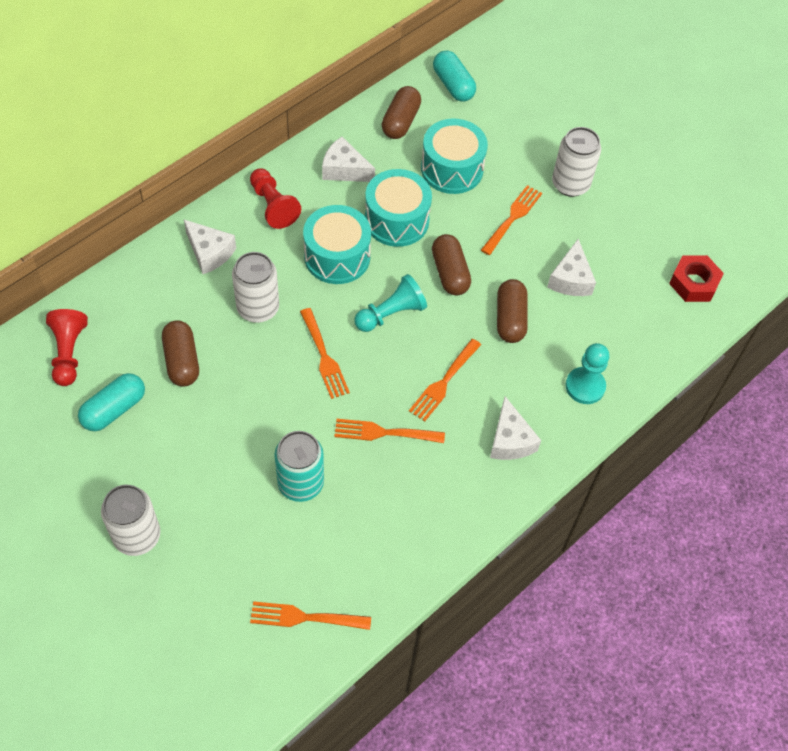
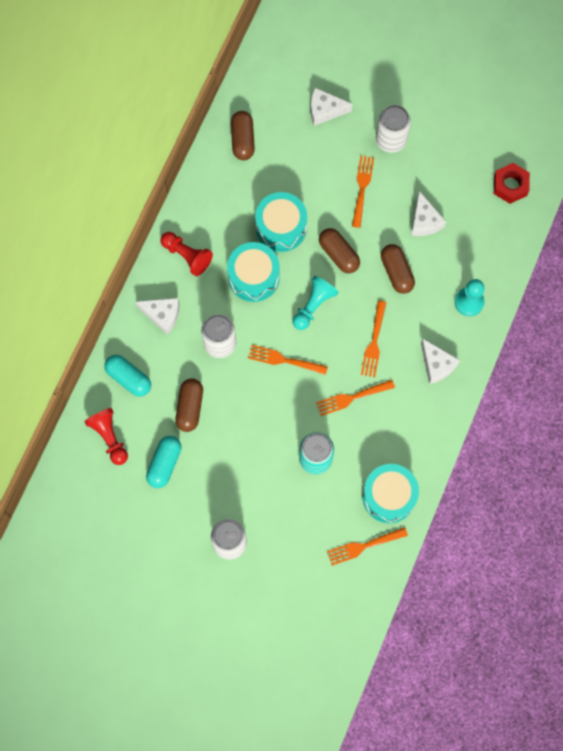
camera: 20 degrees left, 15 degrees up
(182, 361) = (190, 407): brown capsule -> brown capsule turned 45 degrees clockwise
(324, 357) = (284, 360): orange fork -> orange fork turned 150 degrees clockwise
(344, 170) = (222, 201): white cheese -> white cheese (325, 110)
(452, 169) = (300, 165): turquoise drum -> turquoise drum (389, 496)
(453, 85) = (266, 88): turquoise capsule -> turquoise capsule (129, 378)

